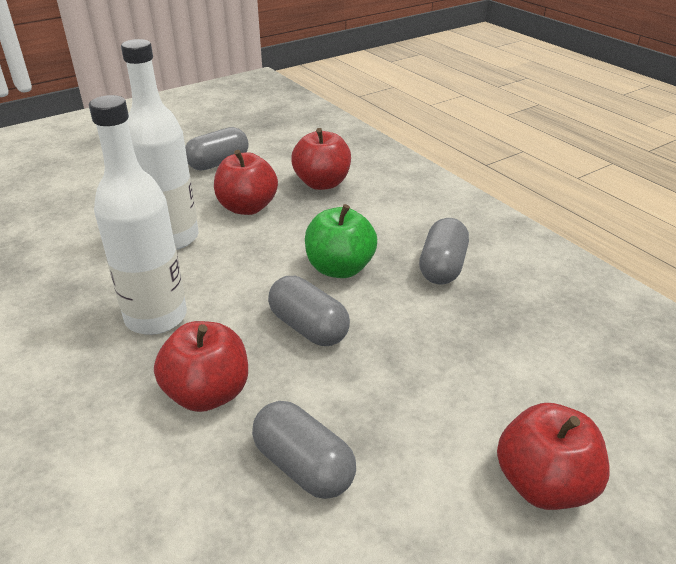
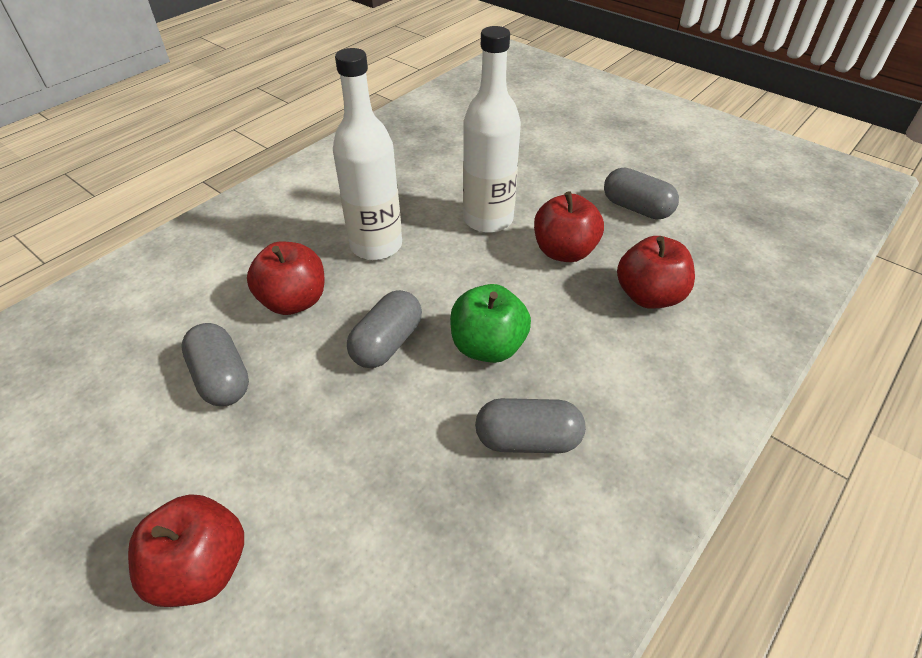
camera: 75 degrees right, 10 degrees up
(303, 466) = (221, 378): grey capsule -> grey capsule turned 60 degrees counterclockwise

